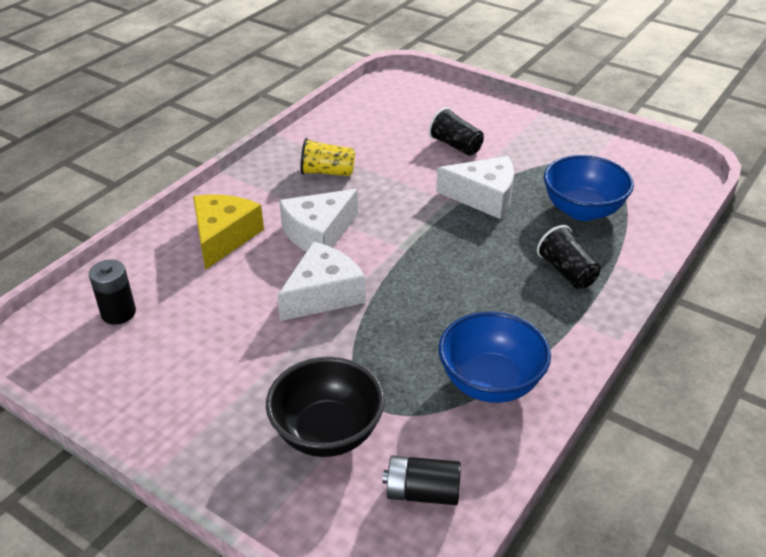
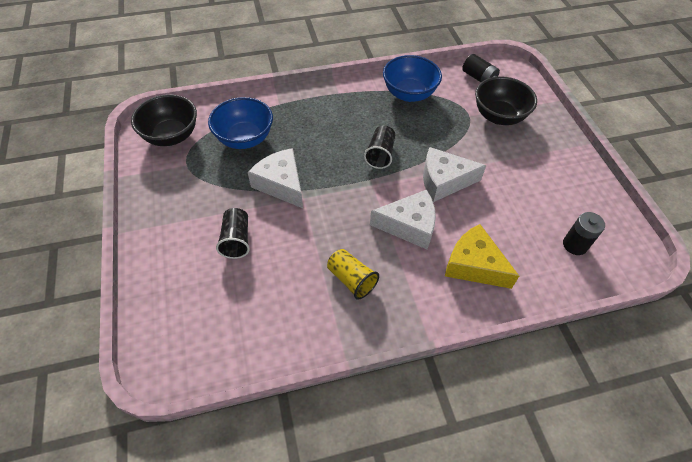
camera: 140 degrees left, 15 degrees up
(223, 237) = (474, 265): yellow cheese -> yellow cheese turned 75 degrees clockwise
(567, 272) = (307, 114): black cup -> black cup (380, 154)
(647, 173) = (171, 136): none -> black bowl

